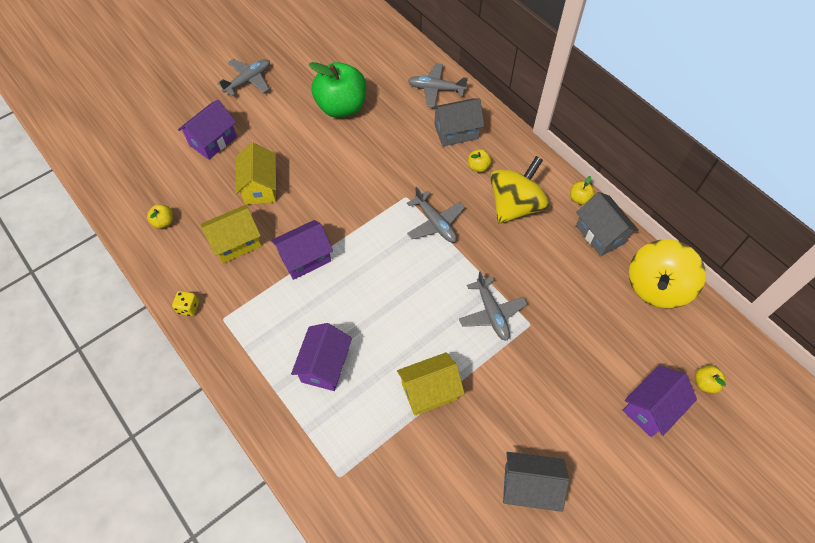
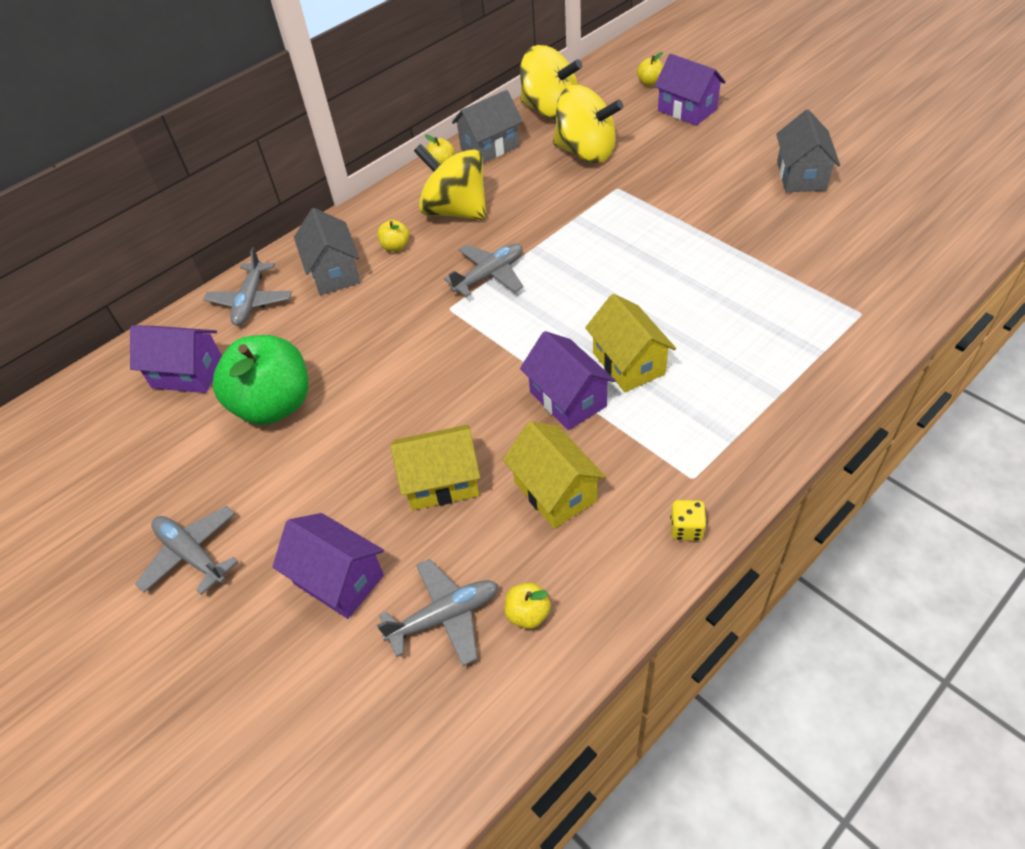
camera: 90 degrees left, 10 degrees down
(325, 365) = (726, 349): purple house -> purple house (188, 373)
(429, 391) = (726, 254): yellow house -> yellow house (628, 363)
(491, 313) = (611, 216): grey plane -> grey plane (444, 617)
(586, 307) = (586, 152): none -> yellow spinning top

